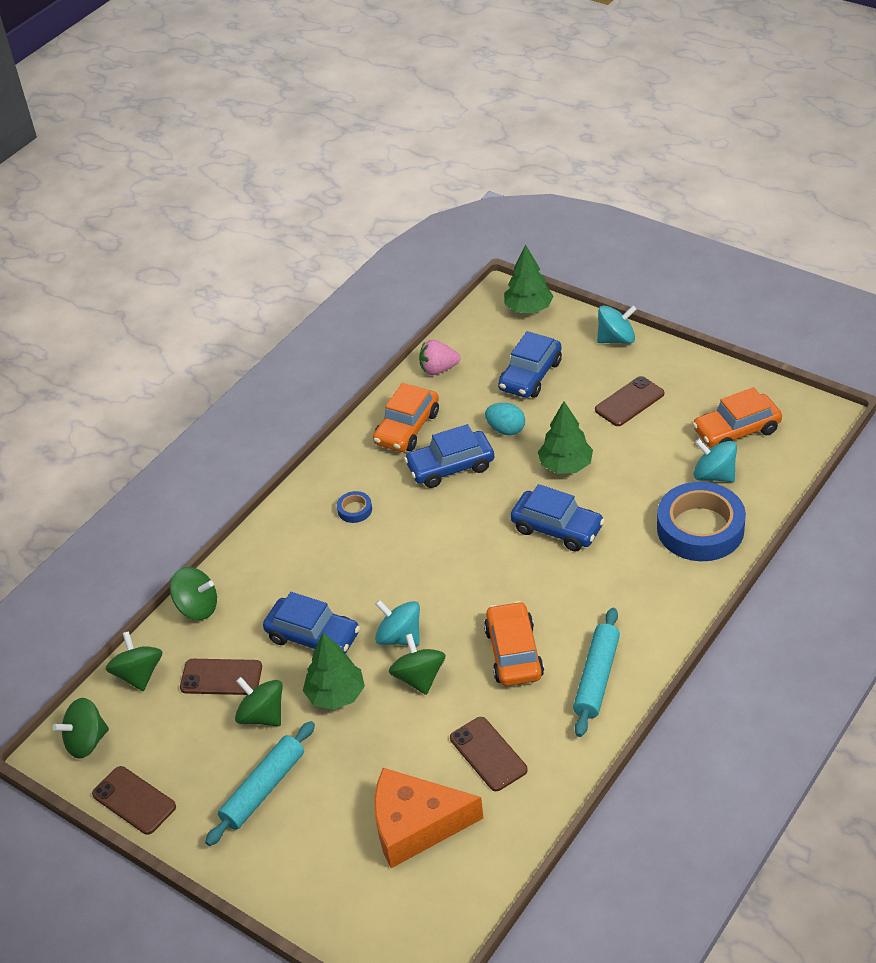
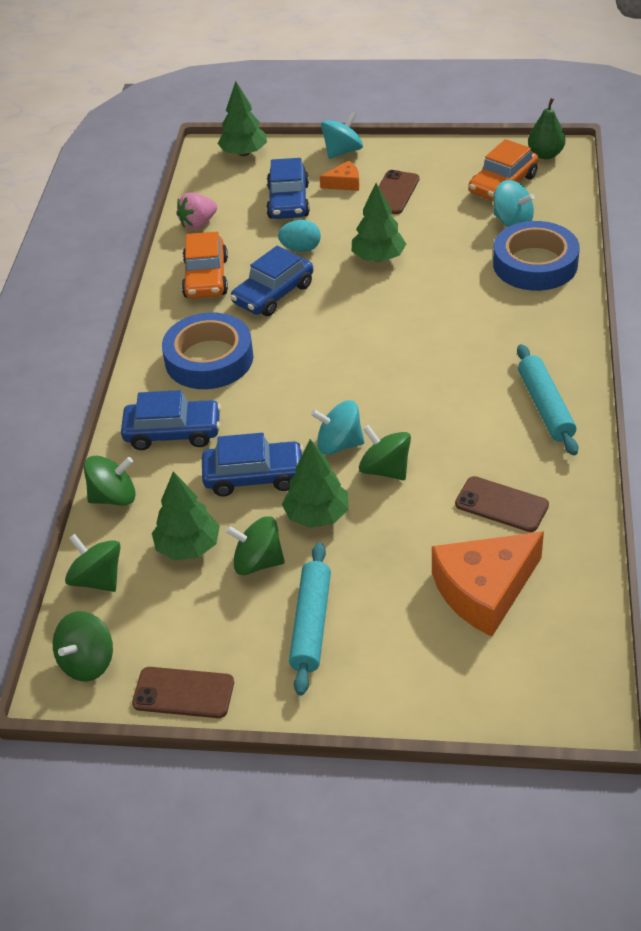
camera: 30 degrees left, 0 degrees up
(221, 677) = (188, 547): brown phone -> green tree
(354, 510) = (209, 359): blue tape -> blue tape, size x2.41
(513, 653) = (455, 416): orange car -> none
(557, 528) = (412, 307): blue car -> blue car (173, 432)
(593, 374) = (344, 183): none -> orange cheese
(714, 475) = (512, 222): turquoise spinning top -> turquoise spinning top turned 150 degrees counterclockwise
(803, 413) = (545, 154): none -> green pear

